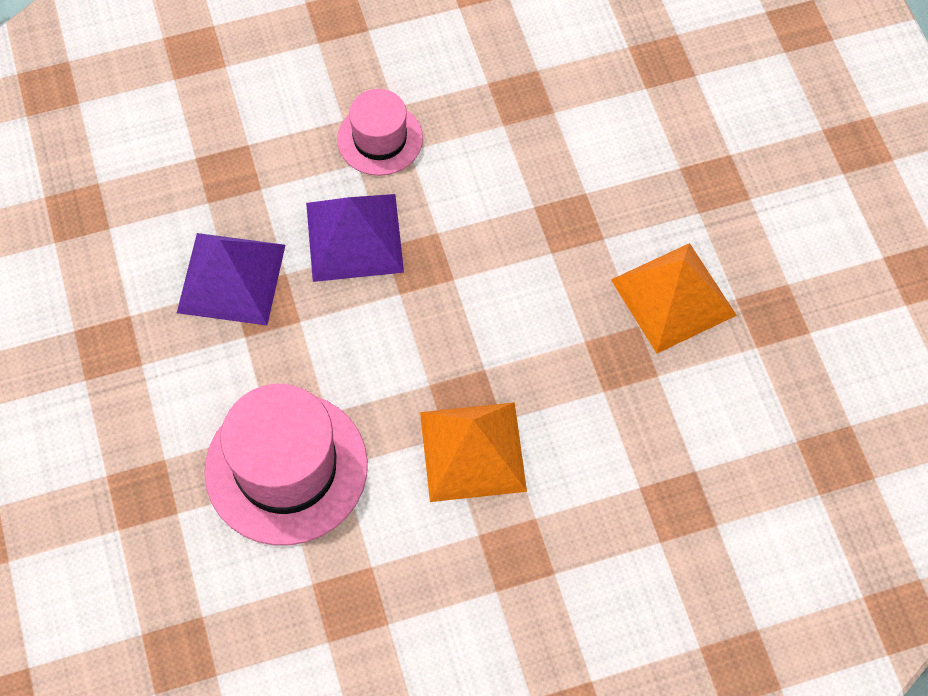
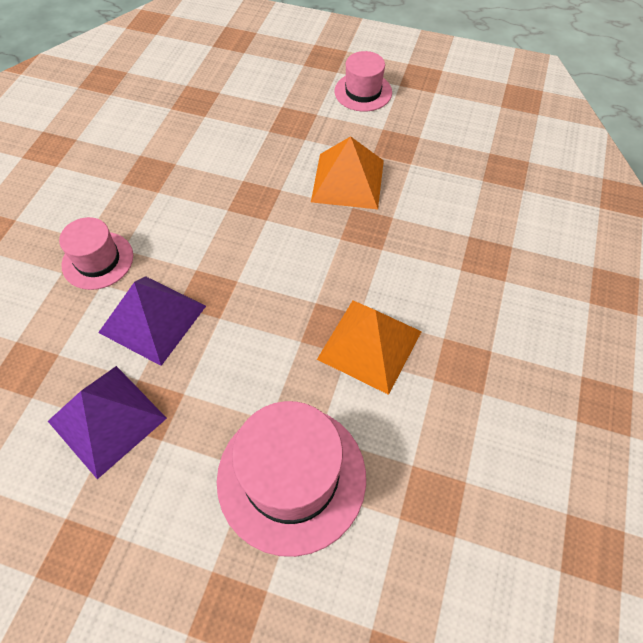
camera: 55 degrees left, 5 degrees down
(833, 224) = (363, 92): none -> pink hat

